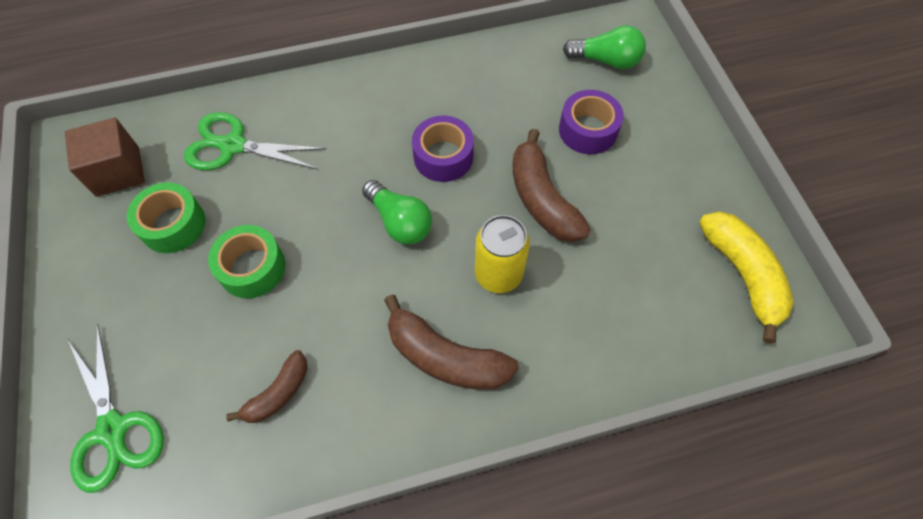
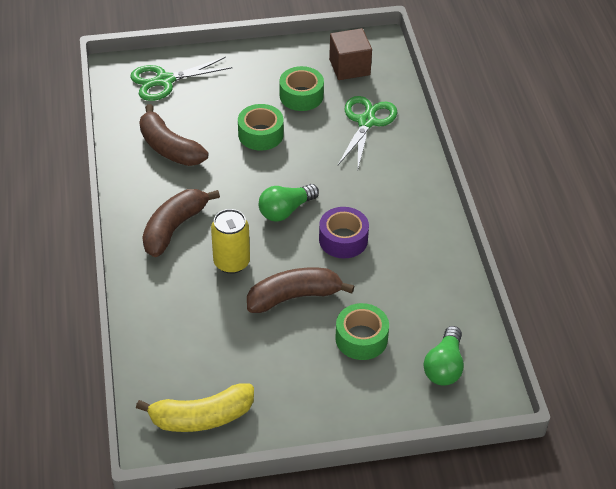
camera: 95 degrees right, 15 degrees down
(278, 393) = (169, 148): brown banana -> brown banana, size x1.65
(588, 130) = (361, 338): purple tape -> green tape

